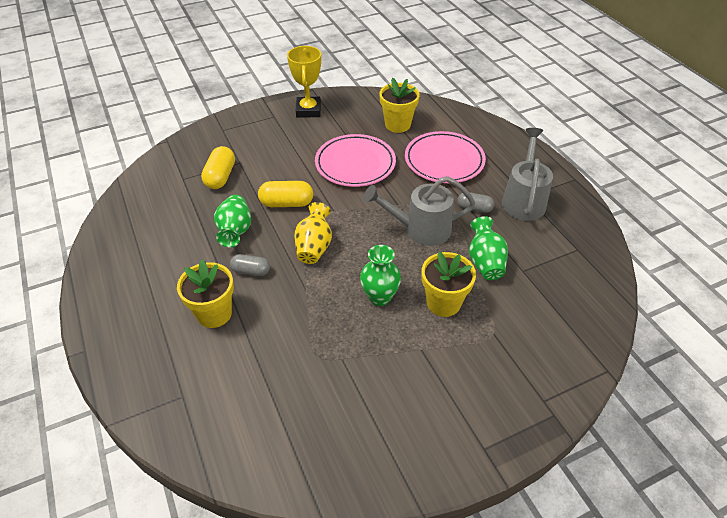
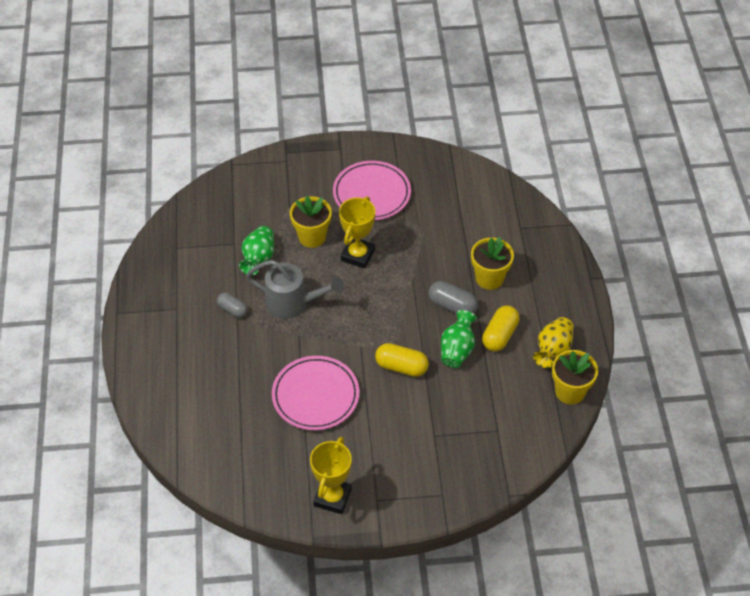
camera: 160 degrees left, 5 degrees up
(220, 177) = (458, 421): yellow capsule -> yellow capsule (499, 335)
(251, 271) = (452, 306): grey capsule -> grey capsule, size x1.51
(314, 247) = (392, 313): yellow vase -> yellow vase (552, 350)
(379, 297) = (357, 255): green vase -> yellow trophy
(397, 125) = (242, 439): yellow flower pot -> yellow flower pot (570, 392)
(444, 161) = (224, 372): pink plate -> pink plate (371, 194)
(523, 199) = (182, 305): grey watering can -> none

